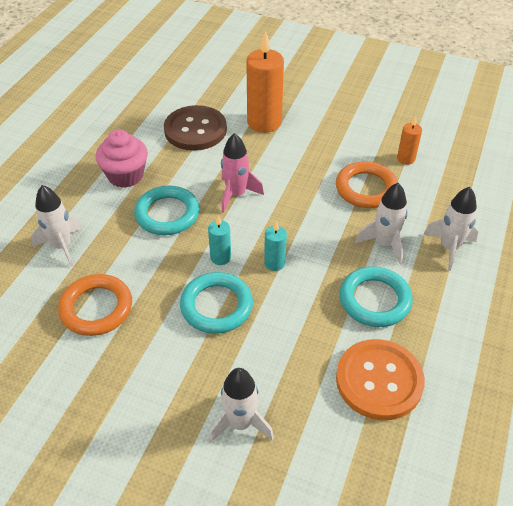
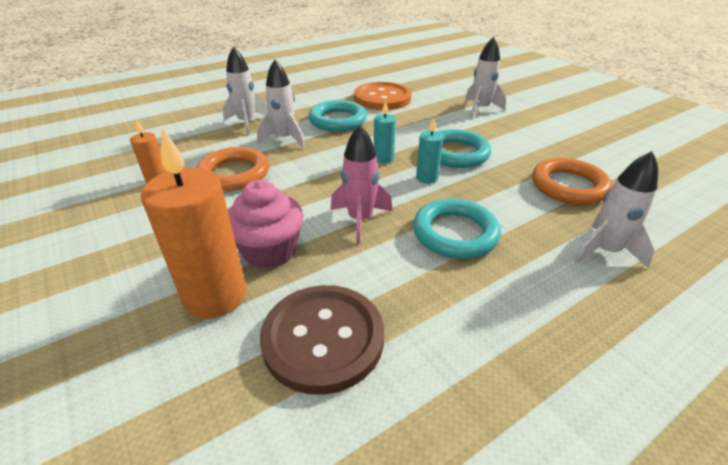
camera: 145 degrees left, 10 degrees down
(125, 175) = (487, 309): pink cupcake -> pink cupcake (269, 251)

